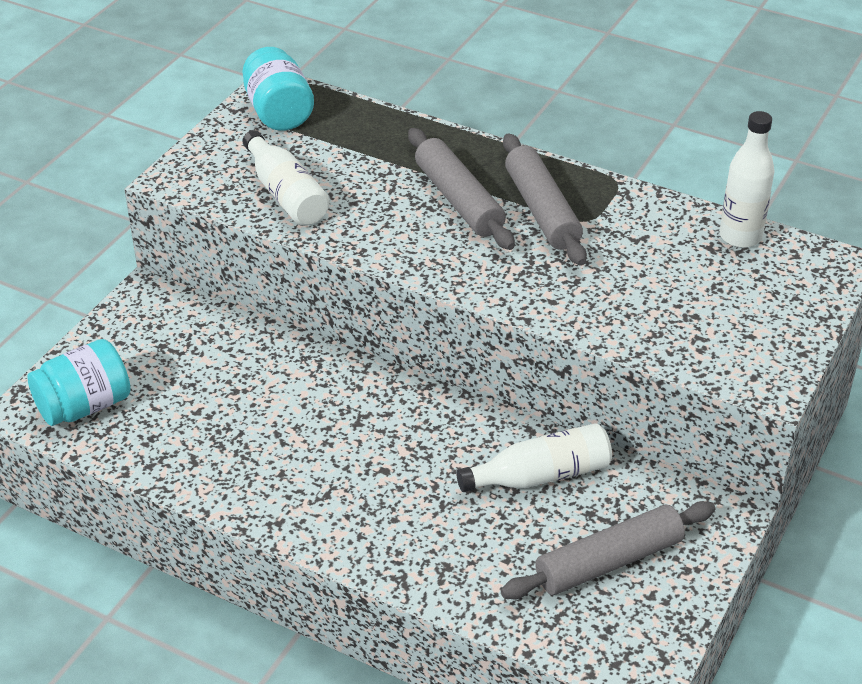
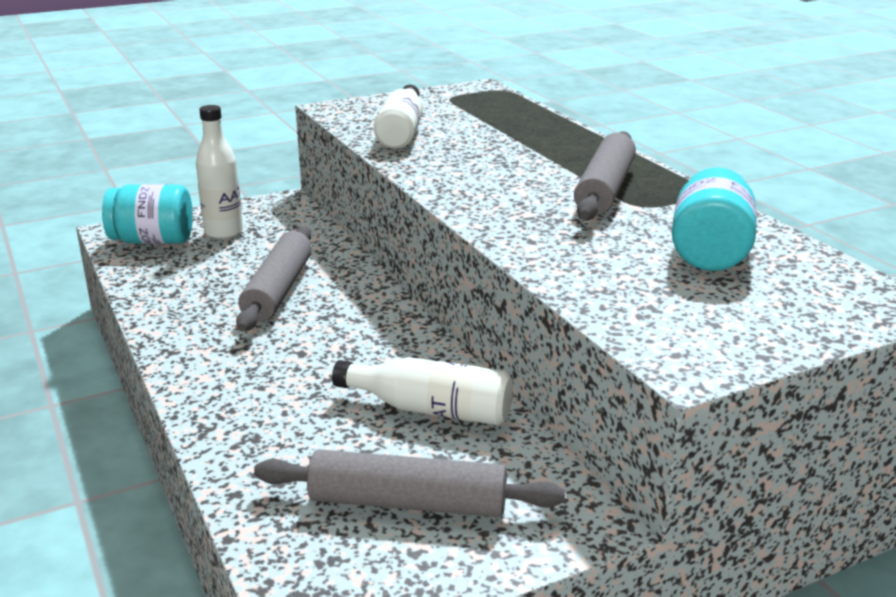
camera: 35 degrees right, 15 degrees down
(279, 112) = (464, 97): turquoise jar -> turquoise jar (710, 252)
(458, 200) = (536, 167): grey rolling pin -> grey rolling pin (278, 290)
(740, 236) = (796, 256): white bottle -> white bottle (224, 232)

